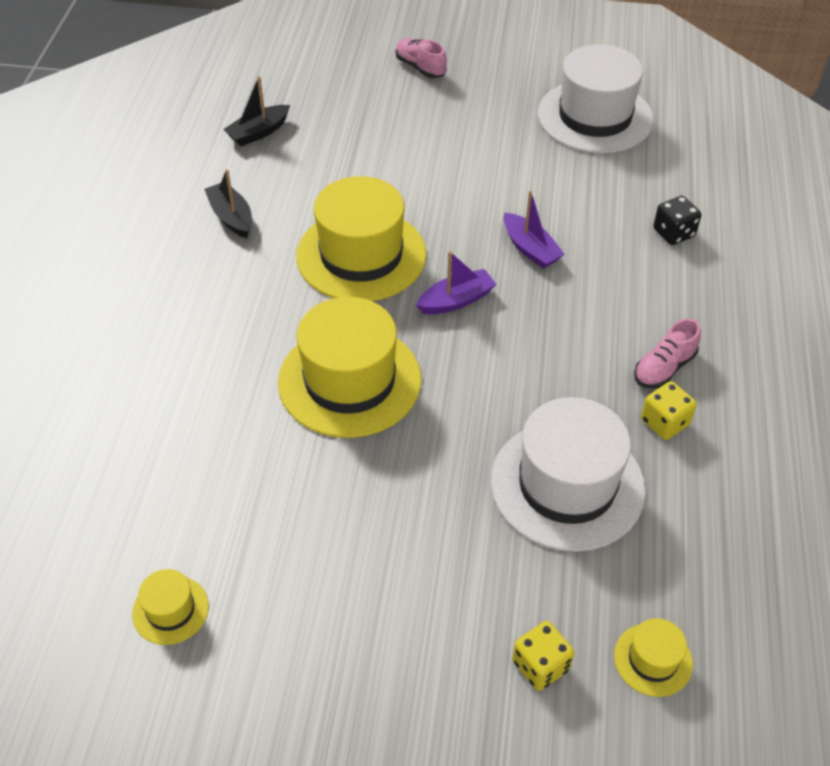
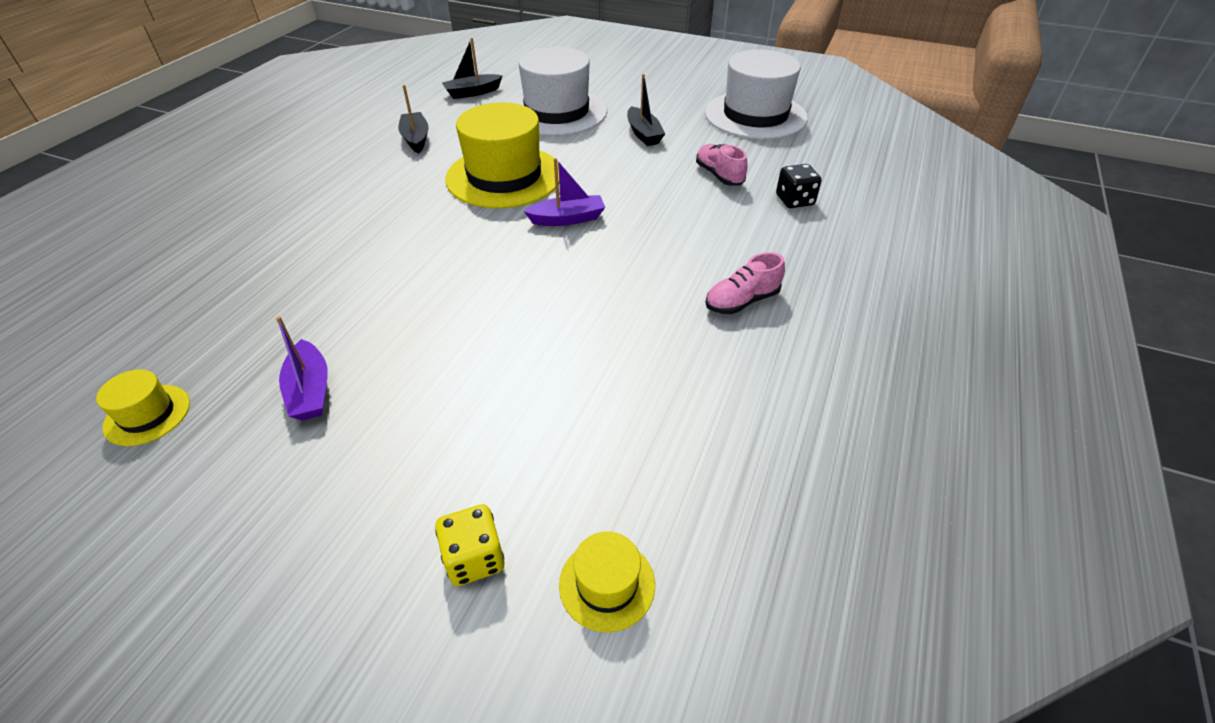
camera: 15 degrees right, 5 degrees down
(349, 380) = (438, 261): yellow hat -> none
(420, 67) = (623, 71): pink shoe -> pink shoe (719, 175)
(485, 165) = (643, 134): none -> black boat
(530, 249) = (654, 193): purple boat -> purple boat (310, 391)
(567, 485) = (595, 383): white hat -> white hat (557, 112)
(664, 422) = (723, 347): yellow dice -> none

